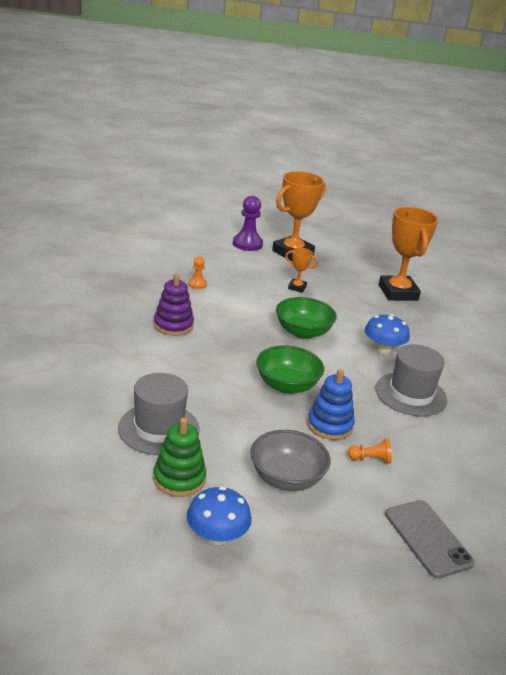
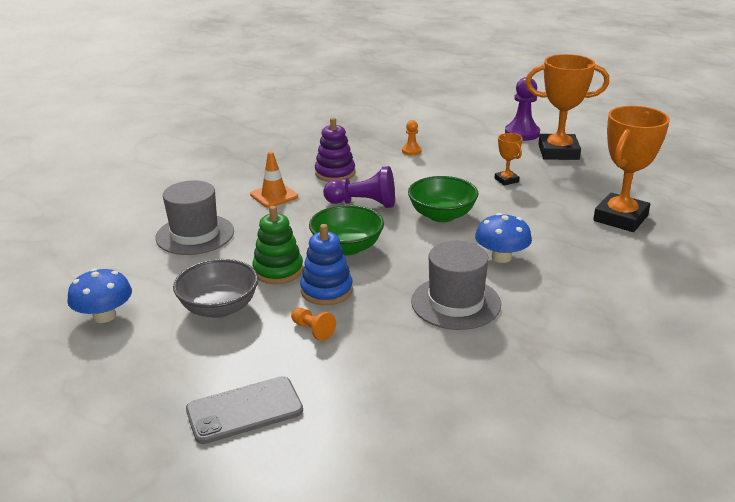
camera: 50 degrees right, 0 degrees up
(160, 365) = (274, 196): none -> orange traffic cone
(179, 479) = (148, 270): green stacking toy -> green stacking toy (278, 270)
(238, 344) = (363, 204): none -> purple pawn
(427, 538) = (244, 410): grey phone -> grey phone turned 45 degrees clockwise

